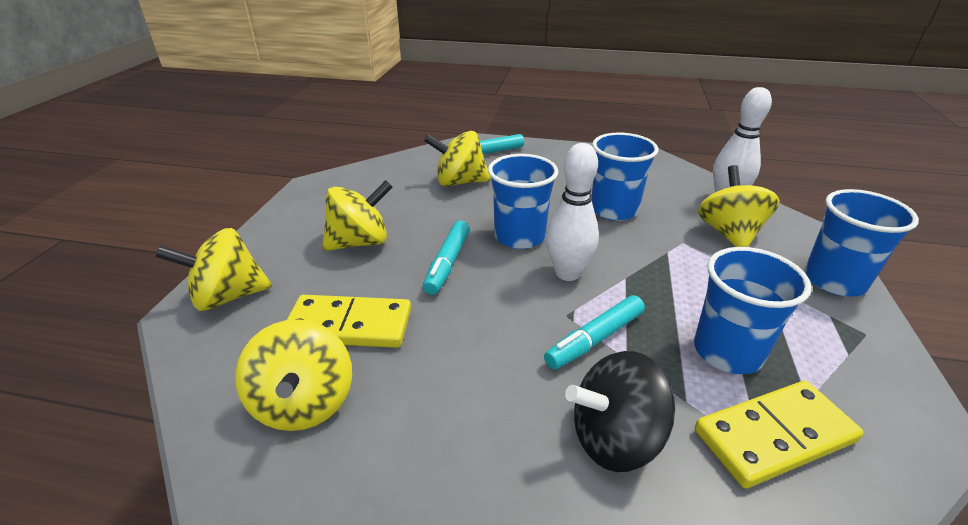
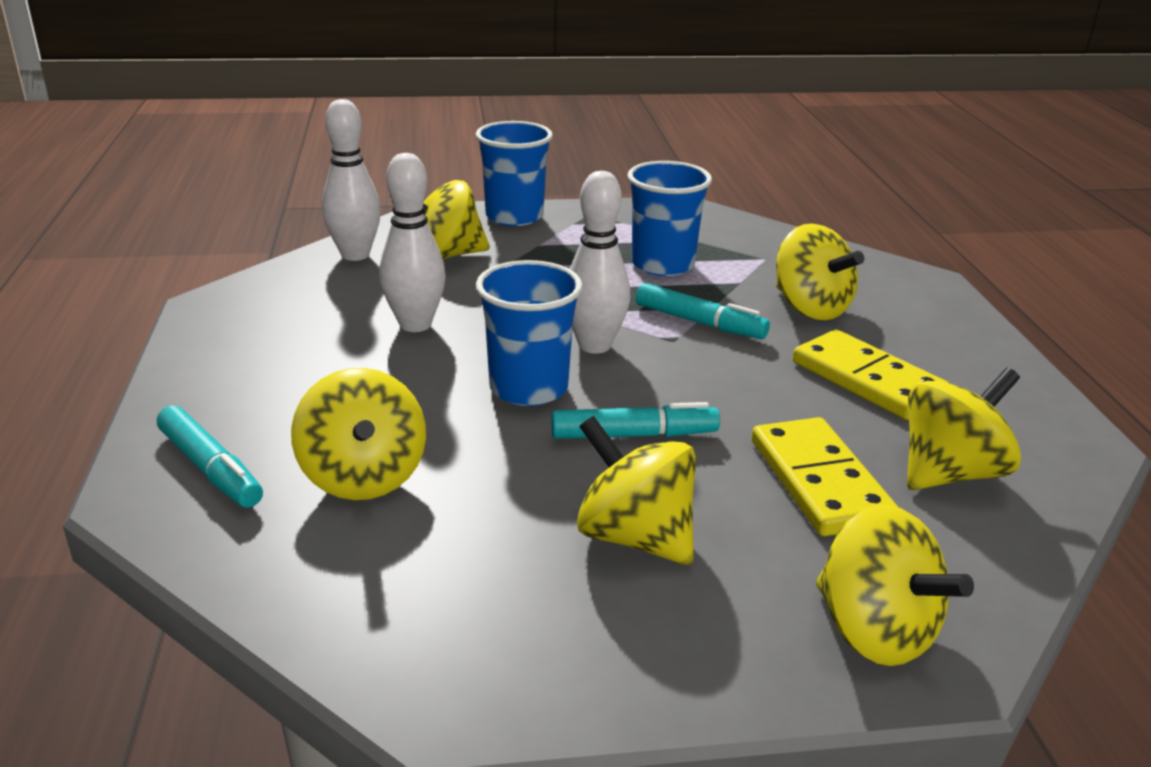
camera: 110 degrees left, 5 degrees down
(614, 210) = (415, 324): blue cup -> white bowling pin
(615, 438) = (810, 308): black spinning top -> yellow spinning top
(774, 436) = (744, 253): yellow domino -> yellow domino (867, 380)

